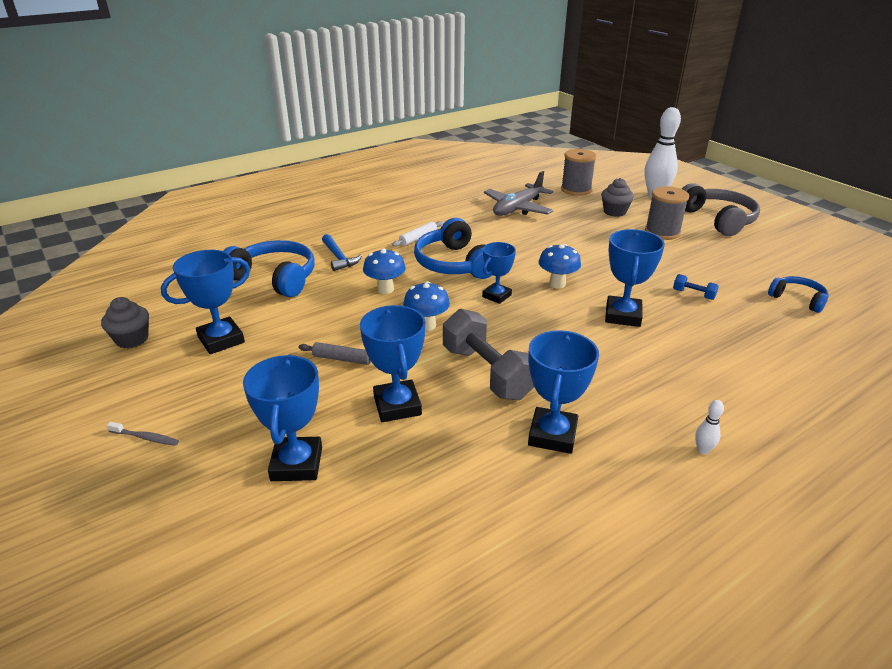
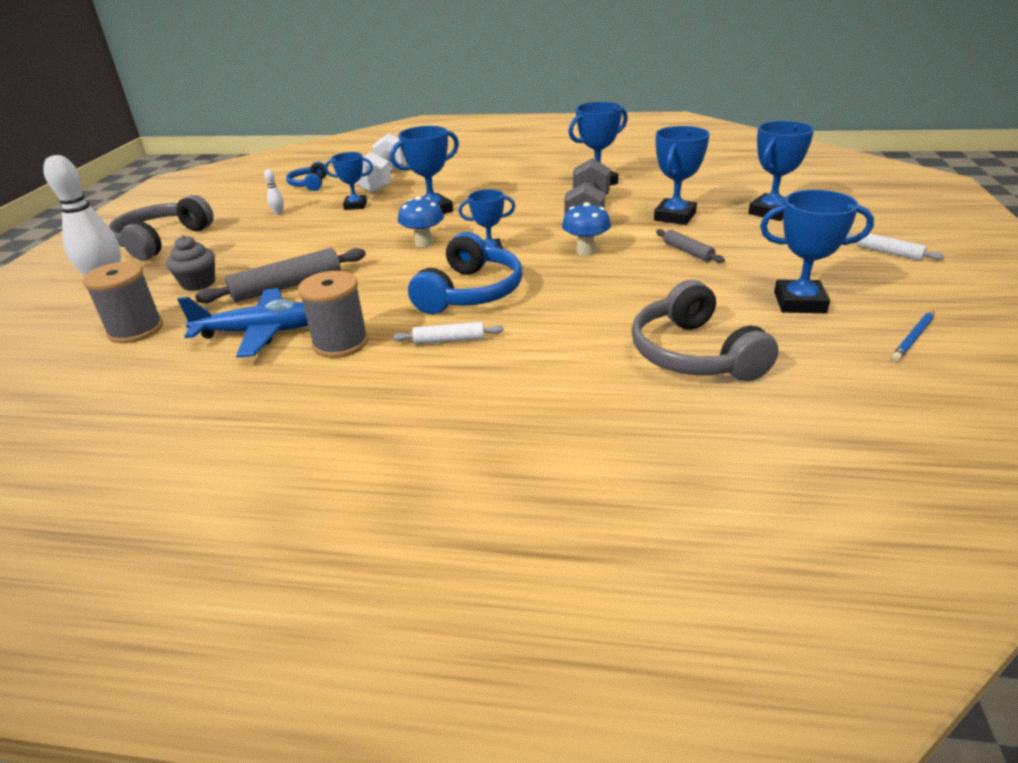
camera: 135 degrees left, 0 degrees up
(132, 339) = (913, 338): grey cupcake -> blue pencil
(145, 438) = (889, 253): grey toothbrush -> white rolling pin
(274, 278) = (694, 354): blue headphones -> grey headphones
(339, 258) = (582, 352): blue hammer -> none
(385, 289) = (579, 292): blue mushroom -> none
(517, 208) = (260, 332): grey plane -> blue plane
(565, 228) = (287, 286): none -> grey rolling pin
(662, 232) = (233, 248): grey spool -> grey spool (340, 343)
(693, 294) = (355, 205): blue dumbbell -> blue trophy
(703, 450) = (532, 161): white bowling pin -> white bowling pin (278, 213)
(758, 334) = (384, 180): none -> white dumbbell

